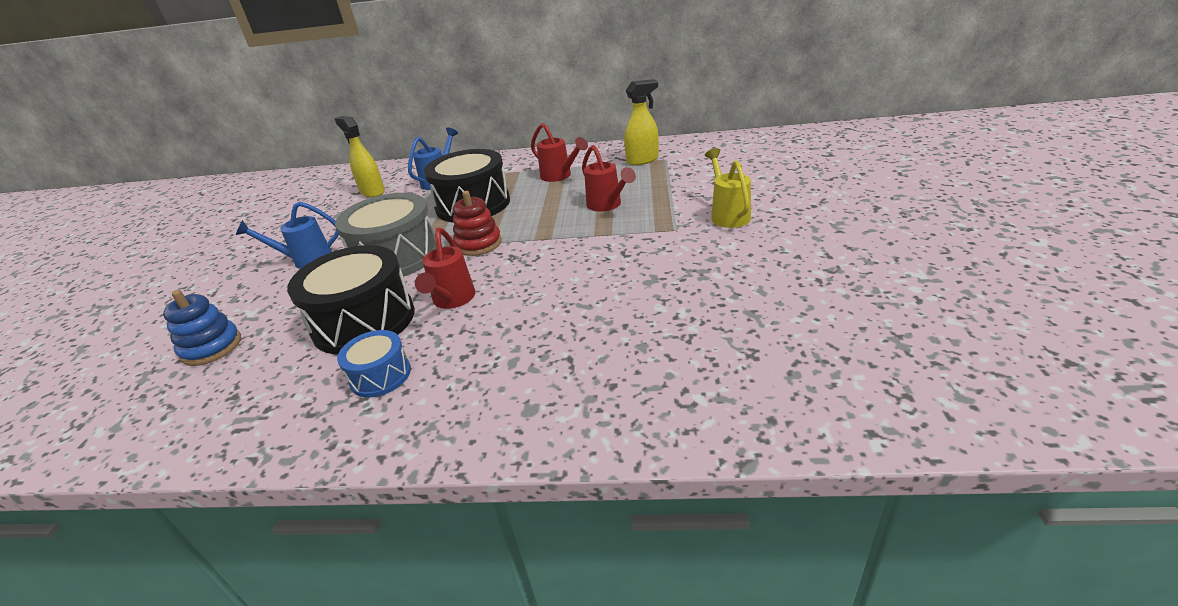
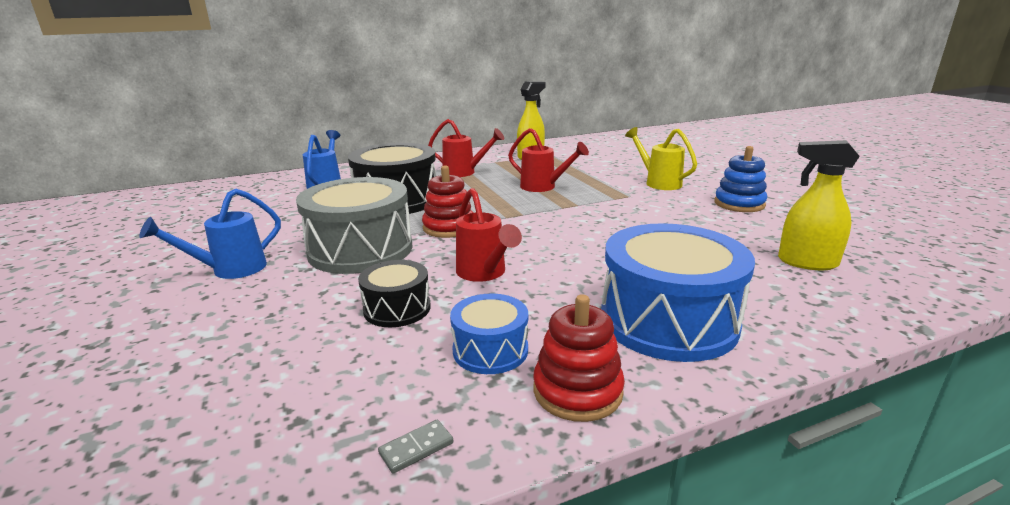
camera: 30 degrees left, 10 degrees down
(211, 347) = (185, 379): blue stacking toy -> blue stacking toy (739, 204)
(266, 438) = (416, 448): none -> grey domino
(364, 321) = (397, 309): black drum -> black drum, size x0.52
(372, 192) = (247, 203): yellow spray bottle -> yellow spray bottle (806, 262)
(394, 428) = (577, 391): none -> red stacking toy
(529, 385) = (668, 321): none -> blue drum

